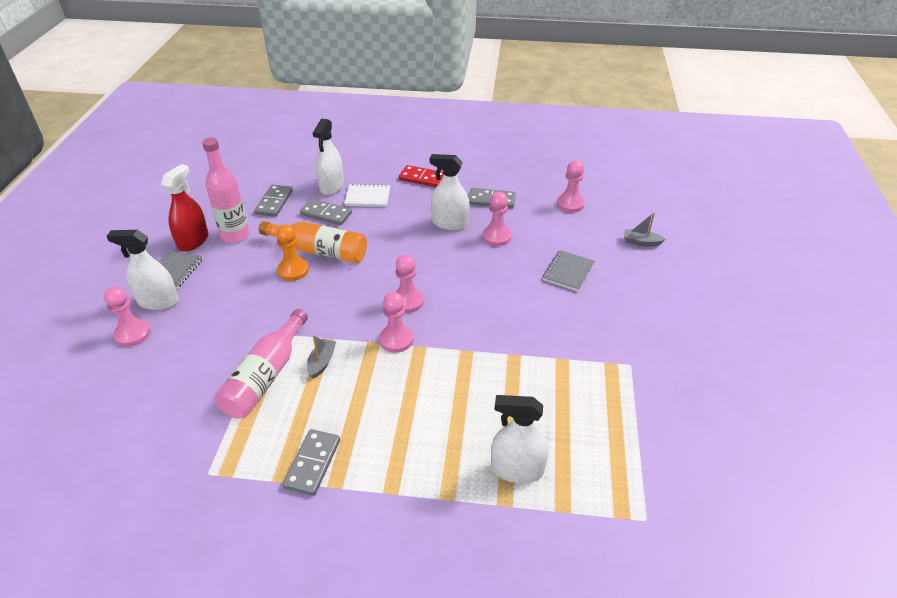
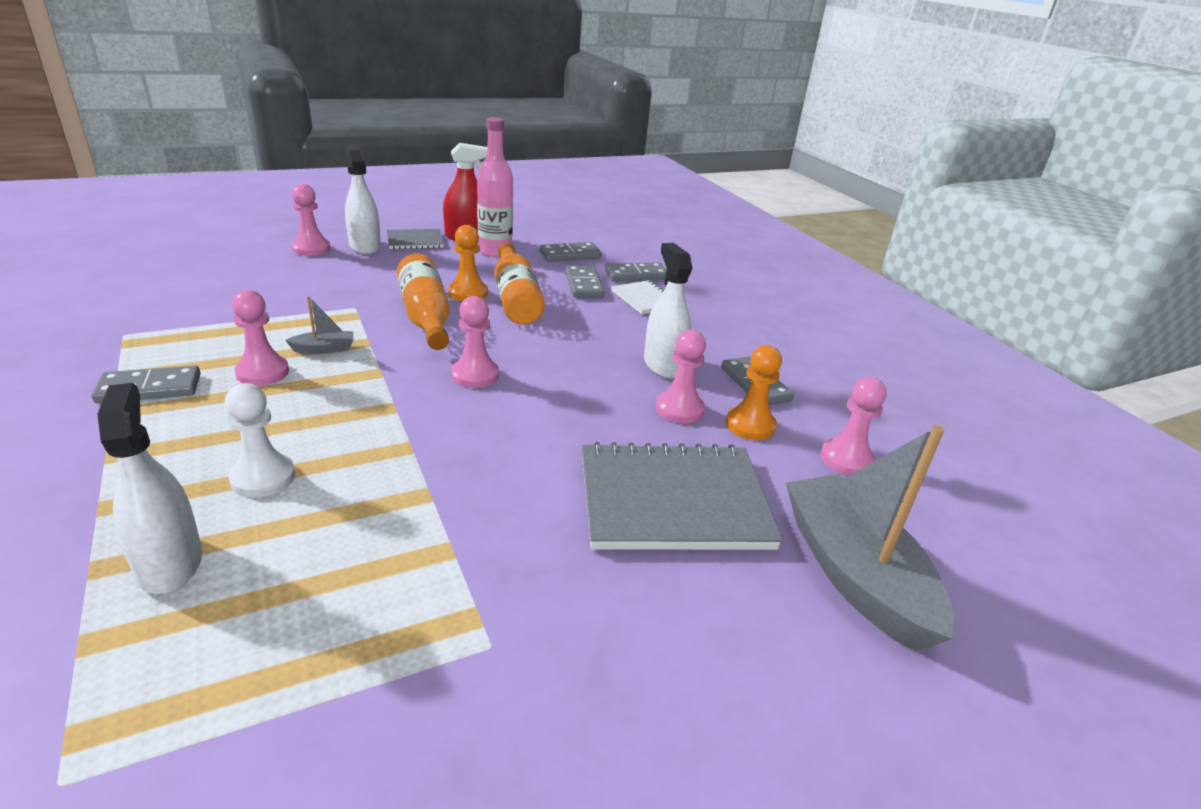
camera: 55 degrees right, 10 degrees down
(266, 376) = (284, 324): pink bottle -> none
(312, 301) = (425, 316): none -> orange bottle
(332, 186) = (636, 275): white spray bottle -> grey domino
(396, 340) = (395, 386): pink pawn -> pink pawn (262, 372)
(422, 178) = (728, 323): red domino -> none
(459, 419) = (263, 477): none -> white pawn
(526, 220) = (750, 425): none -> orange pawn
(568, 272) = (673, 501): grey notebook -> grey notebook, size x1.97
(641, 242) = (854, 574): grey boat -> grey boat, size x2.44

